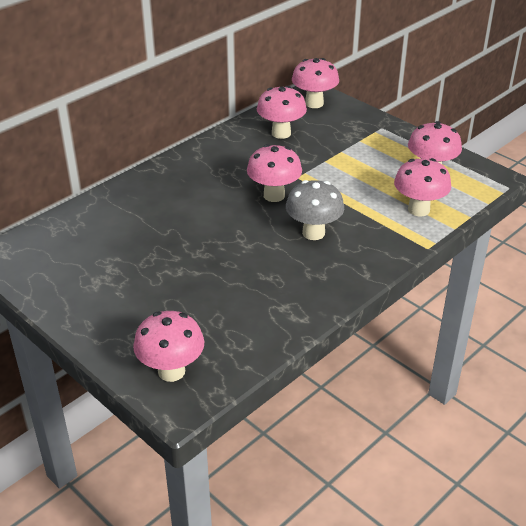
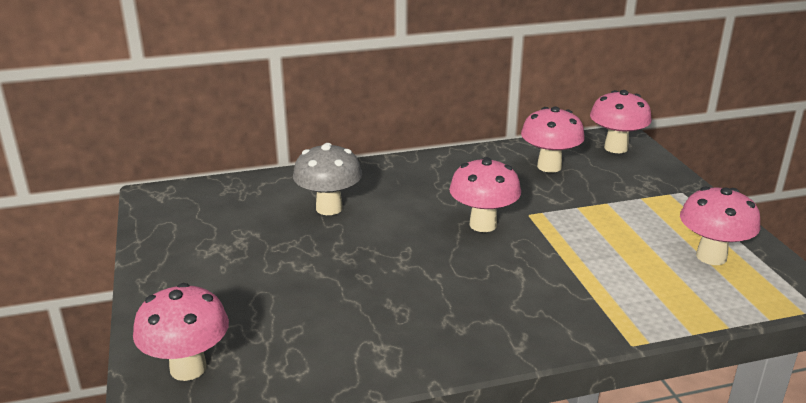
camera: 30 degrees right, 10 degrees down
(313, 233) = (493, 277): grey mushroom -> grey mushroom (329, 208)
(418, 209) = (657, 295): pink mushroom -> none

